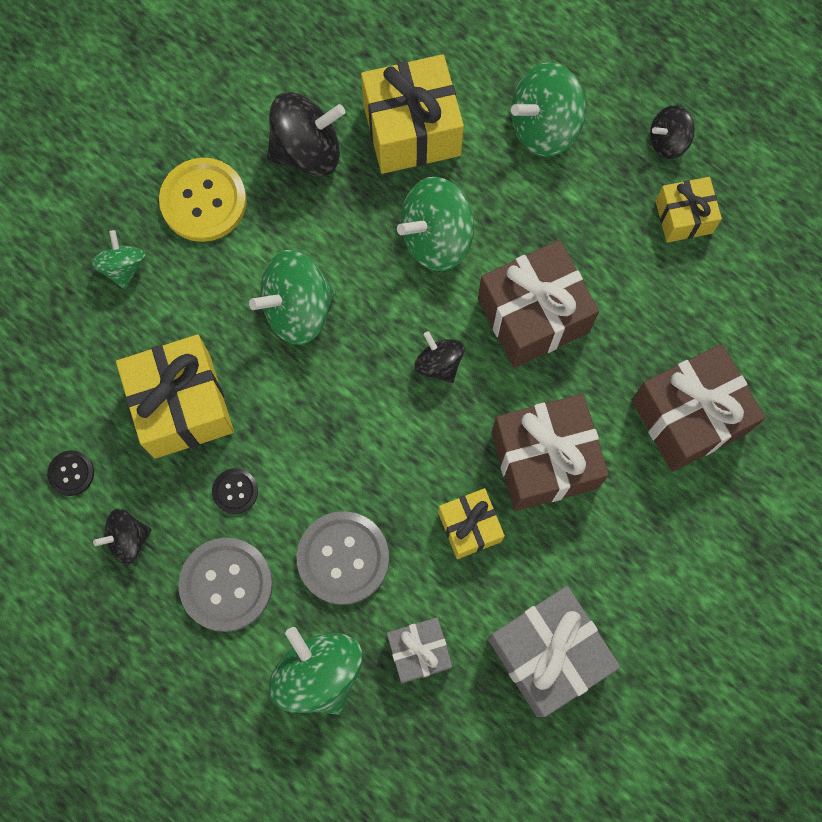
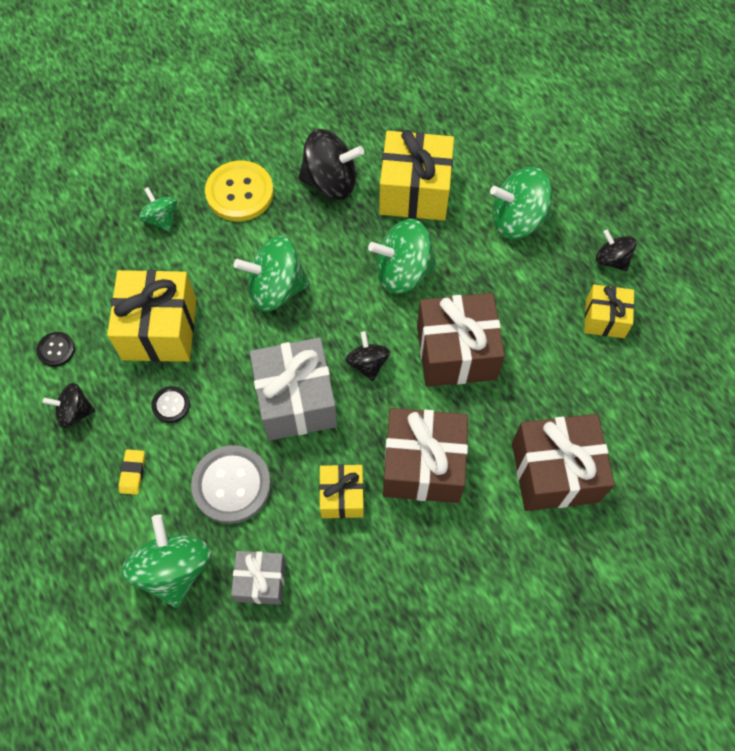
camera: 20 degrees right, 10 degrees down
(123, 267) = (161, 219): green spinning top -> green spinning top turned 45 degrees counterclockwise
(226, 585) = (133, 473): grey button -> yellow eraser
(547, 654) = (365, 622): grey gift -> grey gift (296, 400)
(668, 141) = (611, 260): black spinning top -> black spinning top turned 45 degrees clockwise

